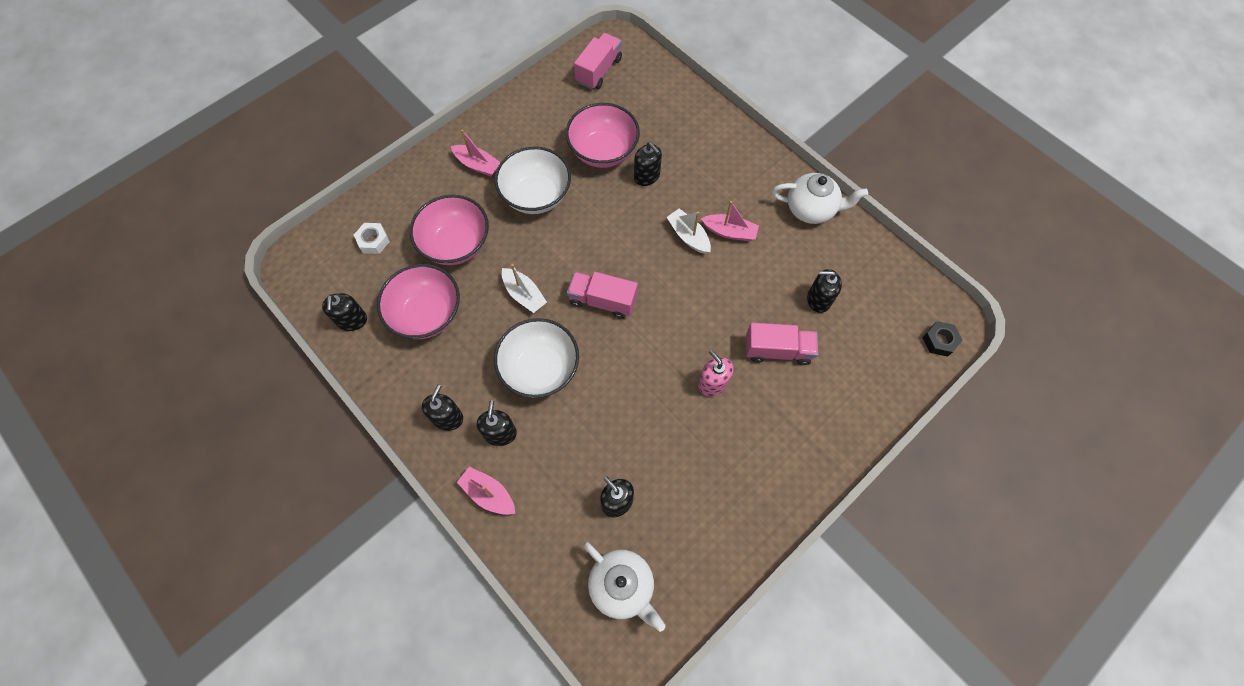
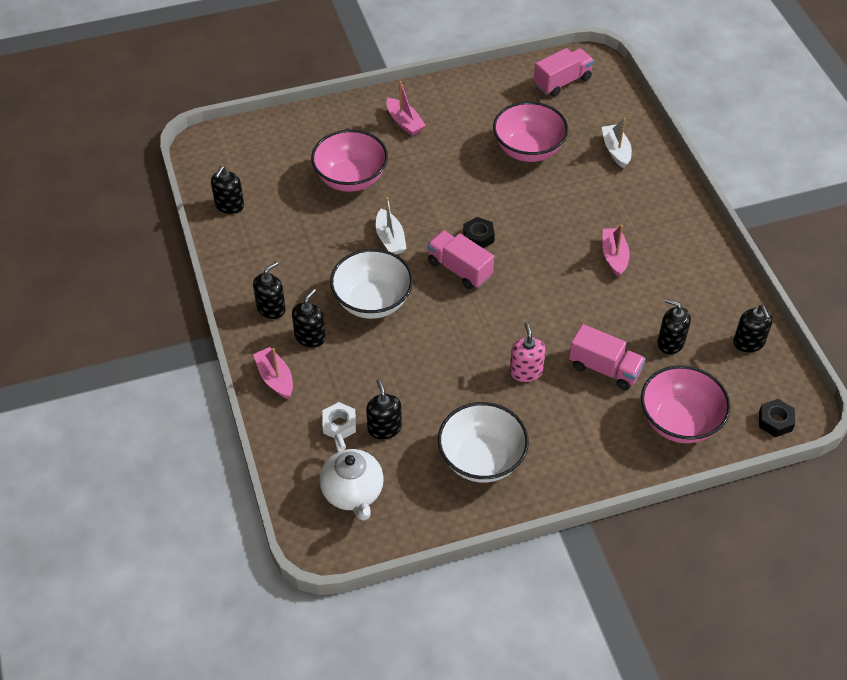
camera: 25 degrees right, 15 degrees down
(373, 241) = (280, 151): white nut -> white nut (339, 424)
(427, 314) = (296, 224): pink bowl -> pink bowl (679, 422)
(536, 196) = (445, 165): white bowl -> white bowl (481, 459)
(603, 260) = (478, 237): none -> black nut
(647, 176) = (559, 184): black soap dispenser -> black soap dispenser (749, 342)
(688, 236) = (571, 246): white boat -> white boat (616, 151)
(729, 232) = (614, 256): pink boat -> pink boat turned 135 degrees counterclockwise
(811, 209) = (708, 266): white teapot -> none

